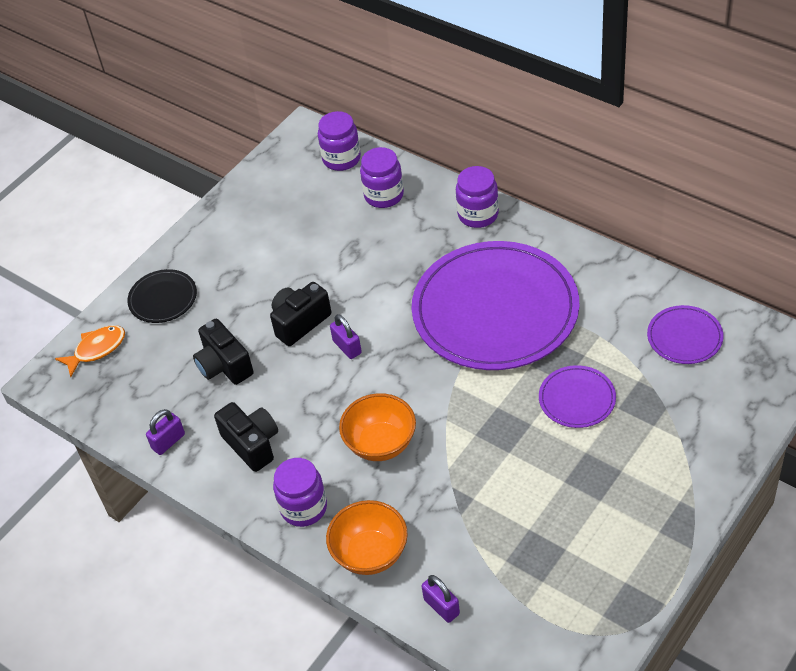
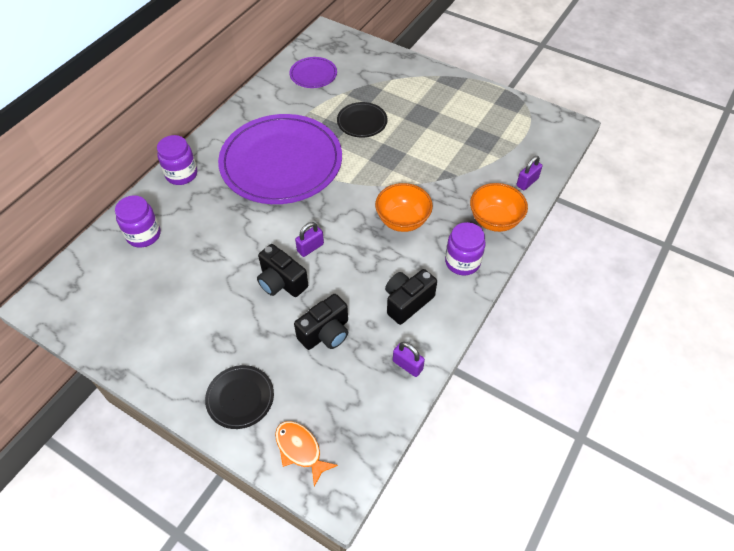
camera: 100 degrees left, 5 degrees up
(341, 159) = (87, 269): purple jar -> none
(577, 399) = (362, 122): purple plate -> black plate

